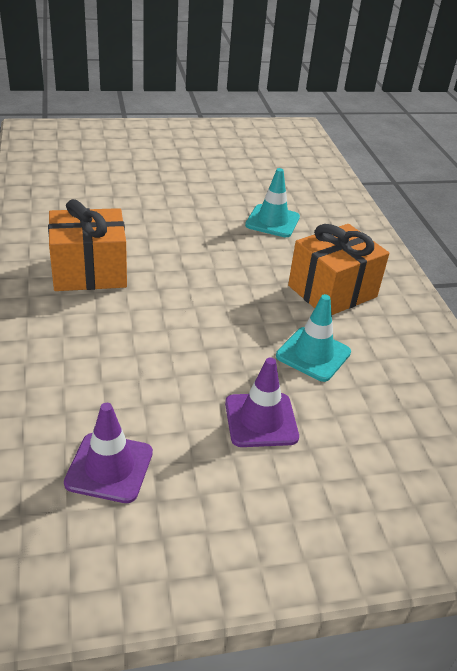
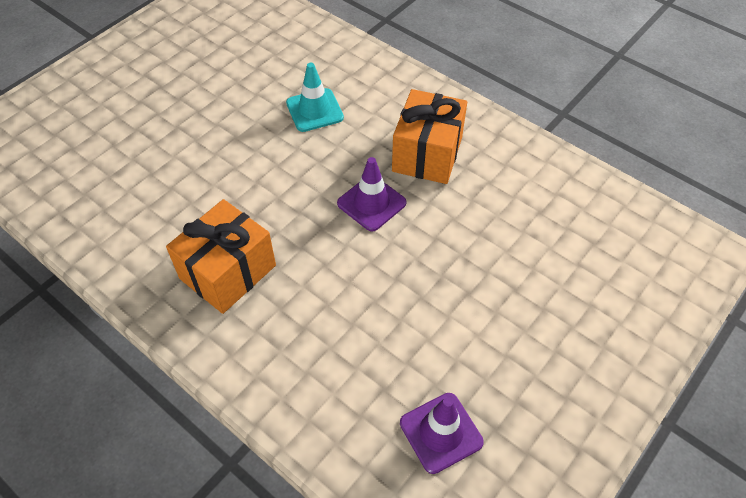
camera: 35 degrees left, 15 degrees up
(261, 420) = (493, 310): purple traffic cone -> purple traffic cone (371, 203)
(313, 354) = (470, 225): turquoise traffic cone -> none

